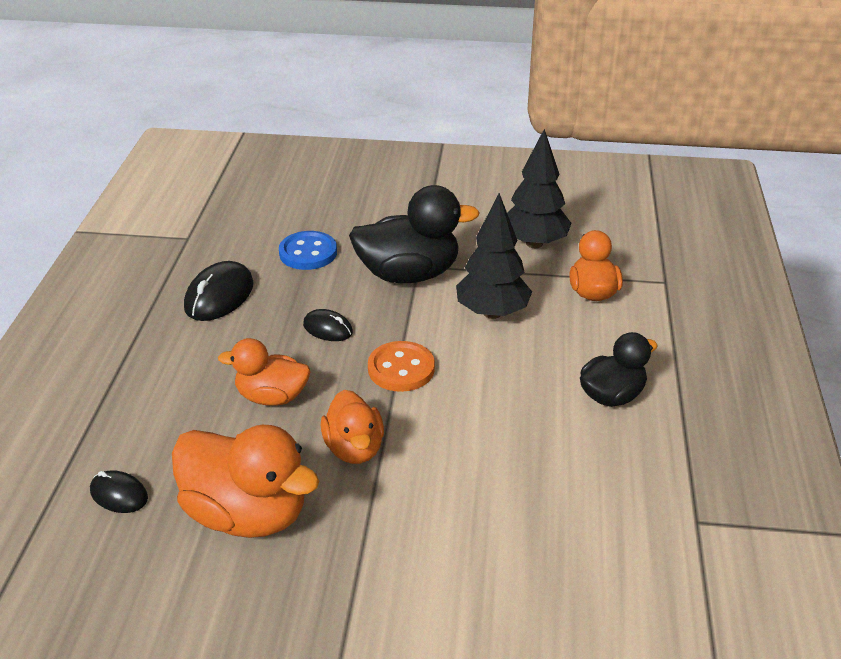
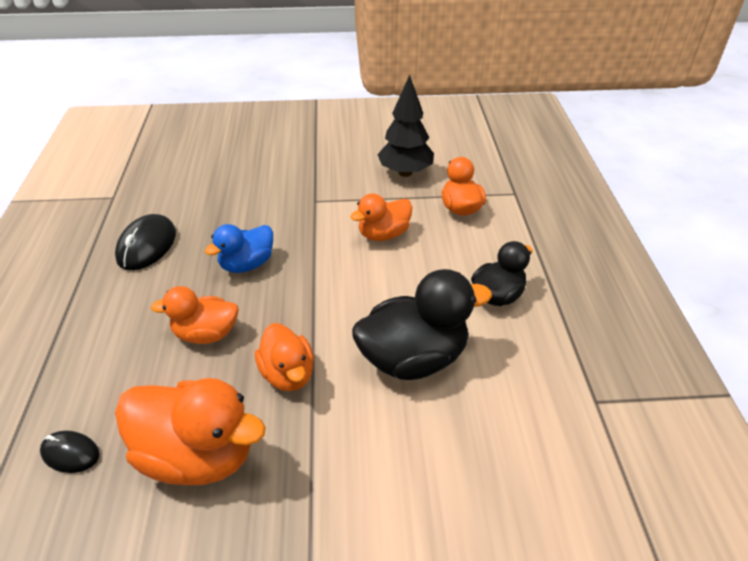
camera: 10 degrees left, 5 degrees up
(308, 253) = (220, 199): blue button -> none
(328, 329) = (247, 264): black mouse -> blue duck
(401, 369) = (316, 293): orange button -> none
(409, 274) = (308, 209): black duck -> black duck (413, 358)
(492, 313) = (383, 234): black tree -> orange duck

